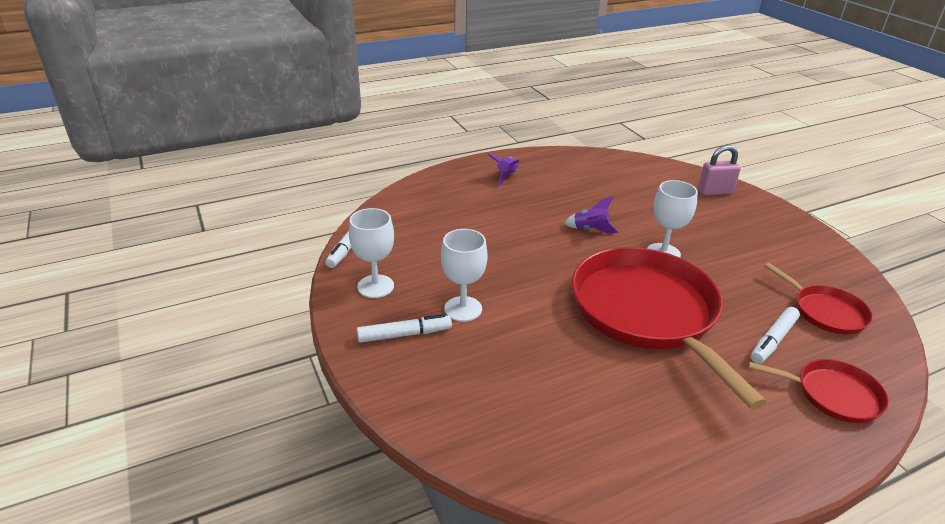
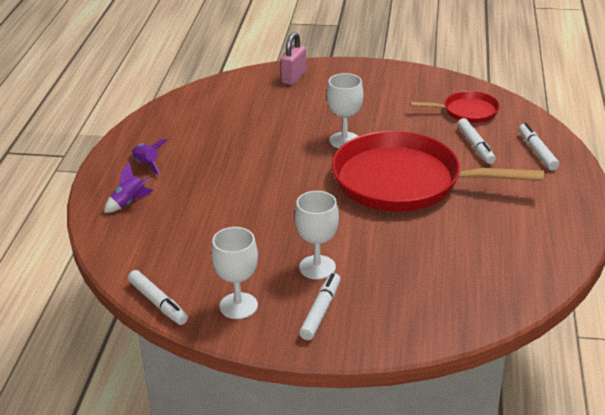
camera: 55 degrees left, 0 degrees up
(590, 229) = (279, 158): purple rocket -> purple rocket (129, 203)
(832, 394) = (537, 151): red pan -> white marker

